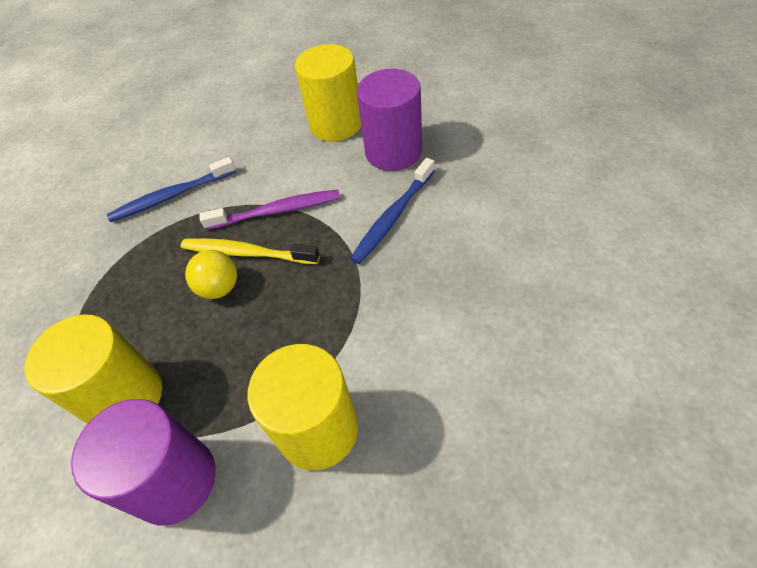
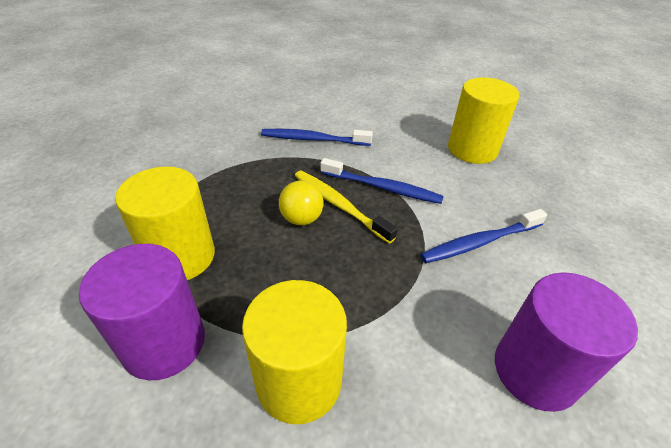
camera: 25 degrees right, 10 degrees down
(276, 211) = (382, 187): purple toothbrush -> blue toothbrush
(393, 152) = (511, 192): purple cylinder -> purple cylinder (535, 370)

